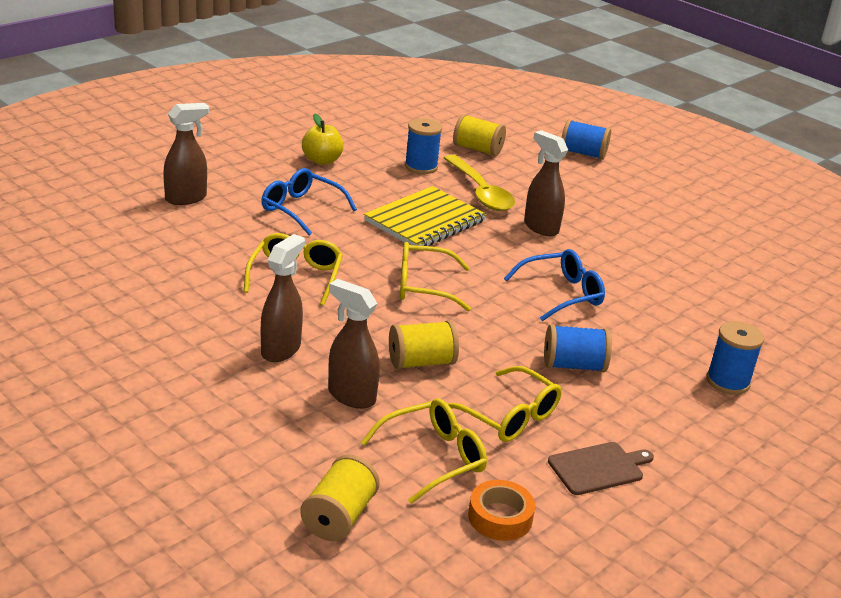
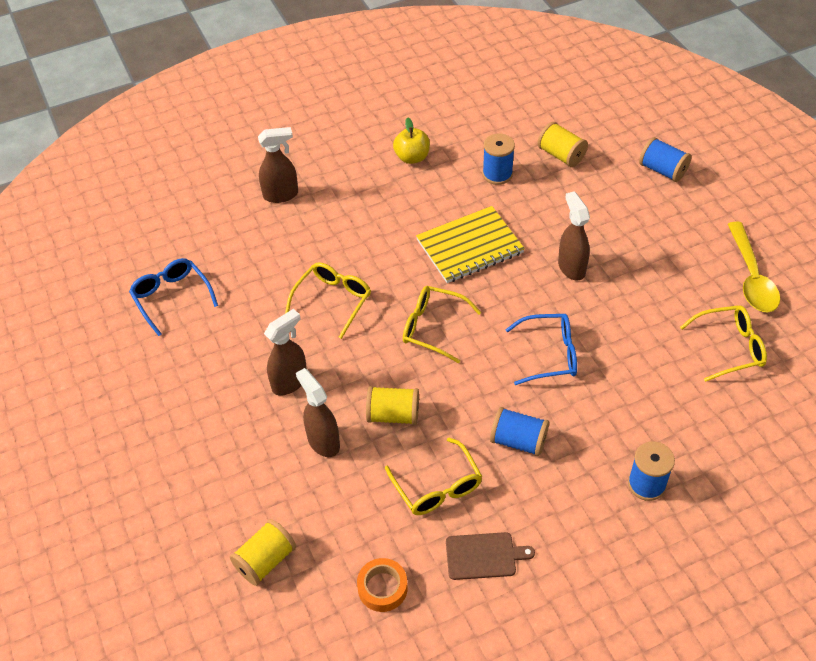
camera: 25 degrees right, 20 degrees up
(301, 209) = (370, 219): blue glasses -> blue glasses (172, 298)
(432, 458) = (358, 518): yellow glasses -> yellow glasses (729, 348)
(480, 192) = (537, 214): yellow spoon -> yellow spoon (751, 277)

